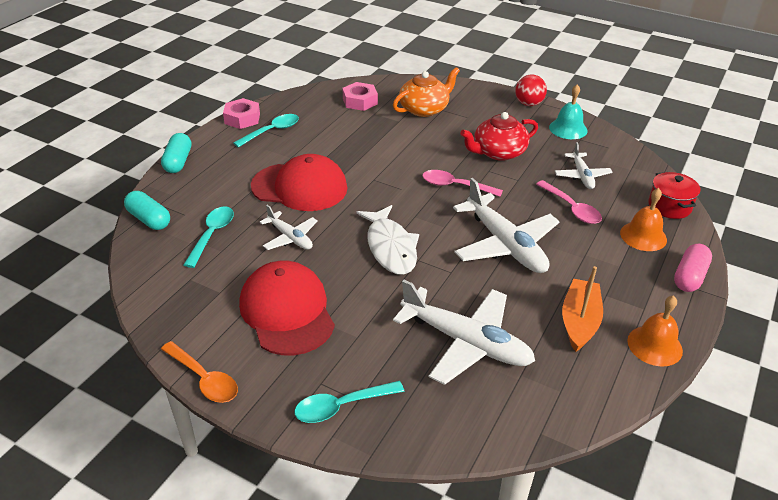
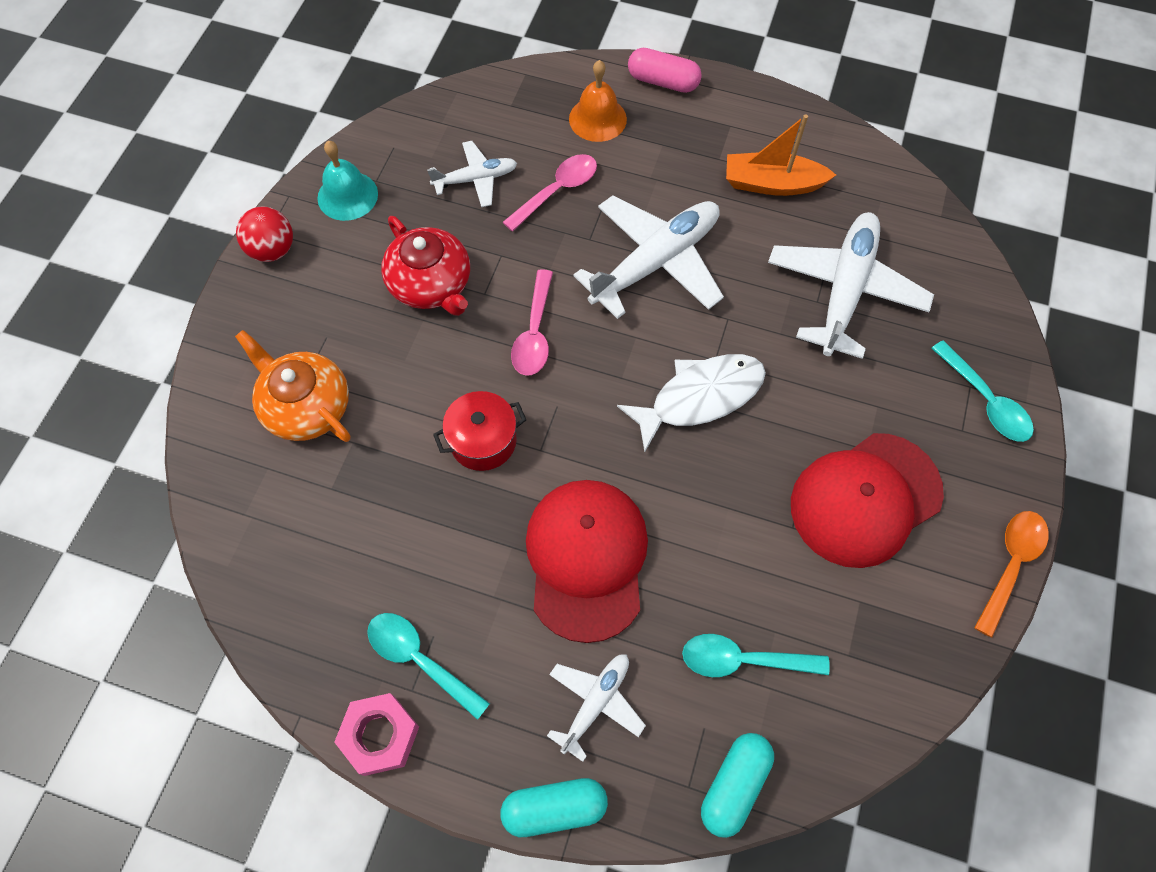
camera: 100 degrees left, 25 degrees up
(290, 238) = (716, 537): white plane -> white plane (595, 702)
(360, 101) = (288, 522): pink nut -> none
(654, 345) = (785, 119): orange bell -> none
(669, 206) = (527, 89): red pot -> red pot (483, 441)

